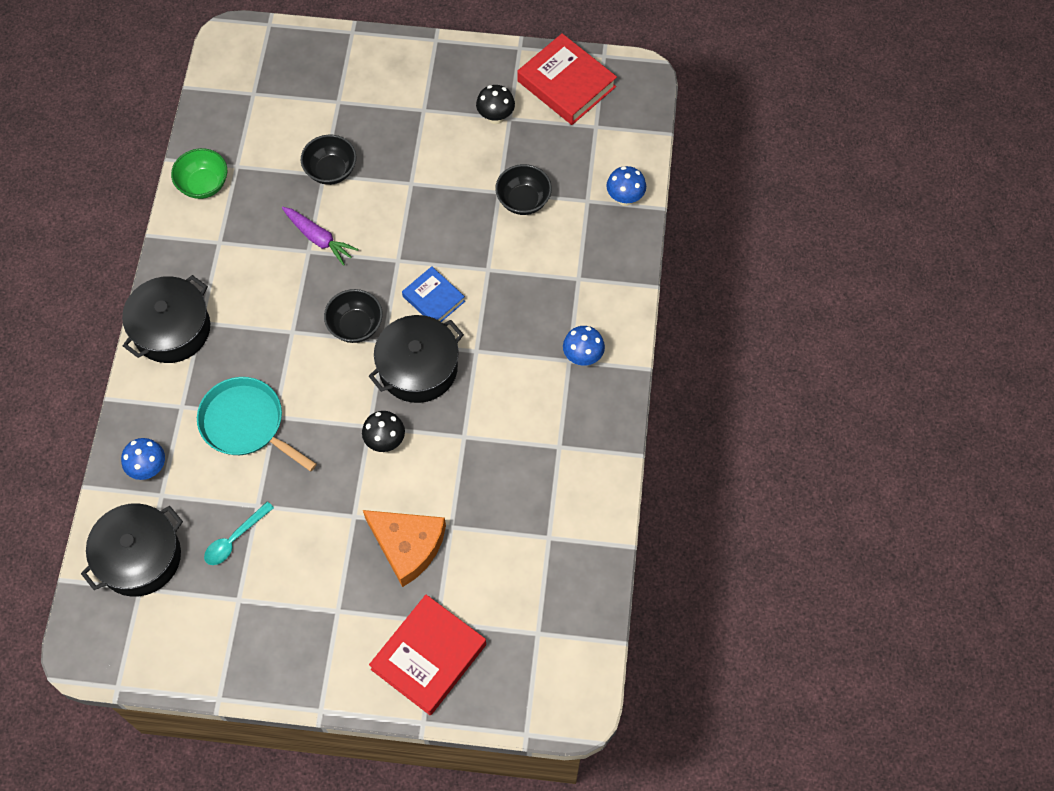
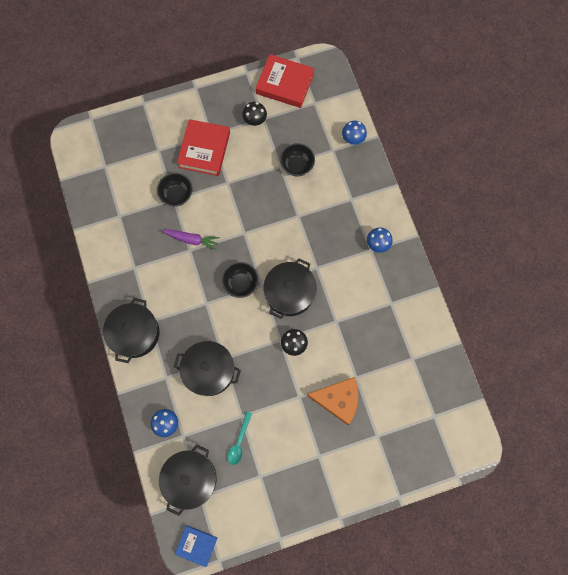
camera: 25 degrees left, 10 degrees up
(204, 185) = (105, 236): green bowl -> none
(246, 424) = (209, 370): turquoise pan -> black pot
(428, 657) = (383, 458): red book -> red book (204, 150)
(433, 299) = (277, 247): blue book -> blue book (196, 545)

